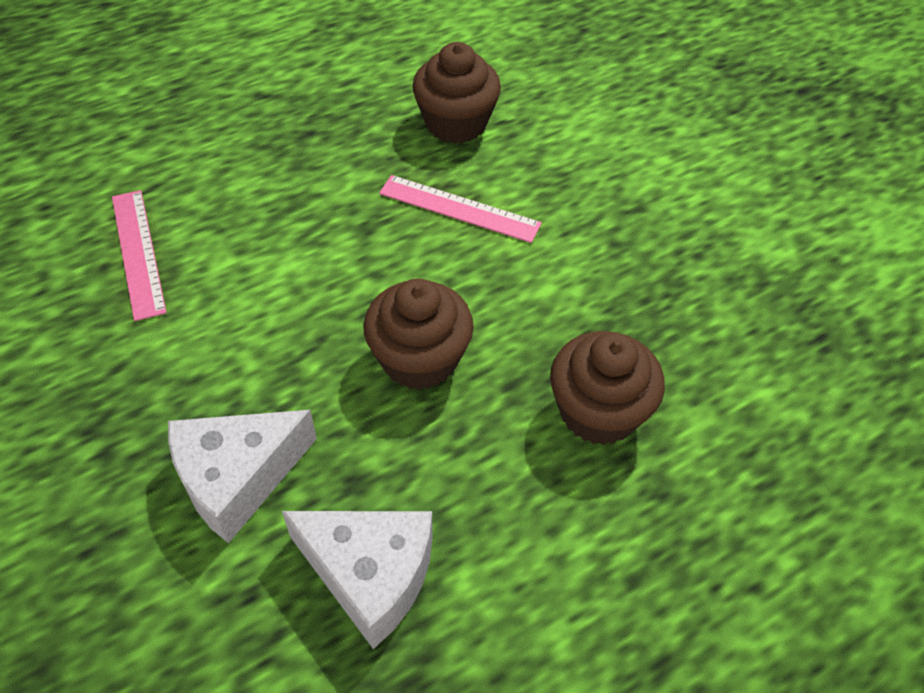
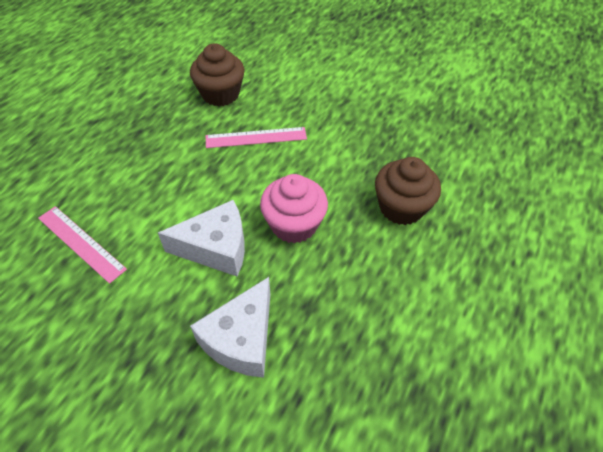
camera: 30 degrees left, 0 degrees up
(370, 575) = (353, 349): white cheese -> white cheese (216, 248)
(419, 359) = (294, 224): brown cupcake -> pink cupcake

